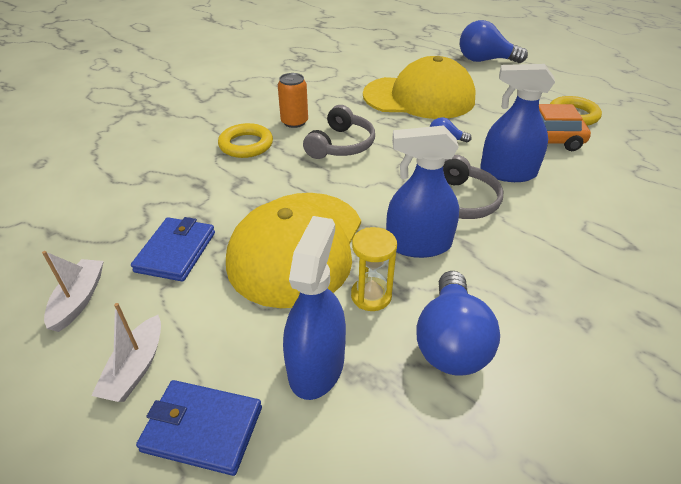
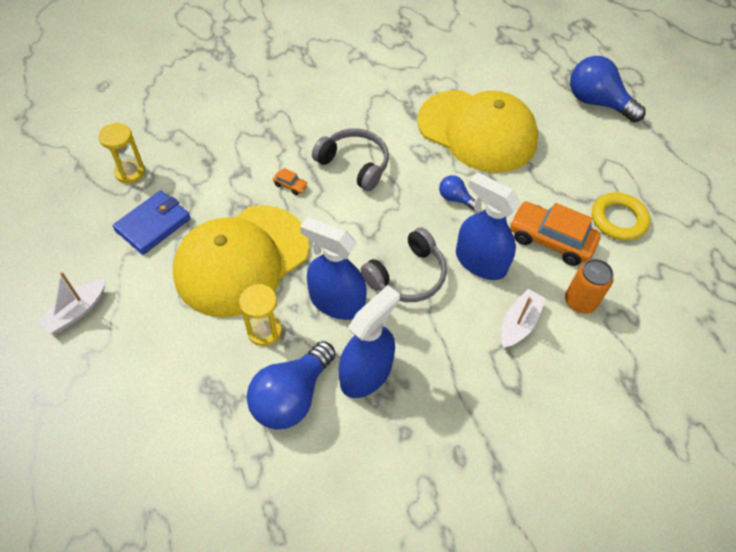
camera: 25 degrees right, 15 degrees up
(79, 300) = (69, 238): white boat -> white boat (519, 323)
(117, 218) = (130, 172): none -> yellow hourglass
(202, 428) = (92, 375): blue wallet -> none
(246, 145) = (272, 130): yellow ring -> none
(294, 122) = (333, 118): orange can -> orange can (580, 301)
(296, 176) = (290, 185): none -> orange car
(316, 365) = (187, 367): blue spray bottle -> blue spray bottle (366, 373)
(341, 145) = (354, 164): grey headphones -> grey headphones turned 105 degrees counterclockwise

